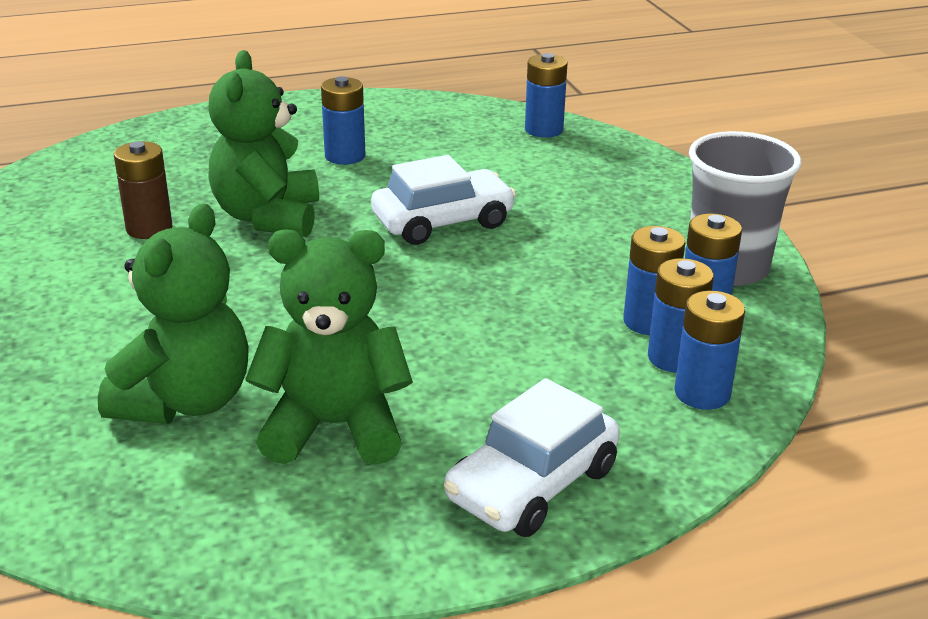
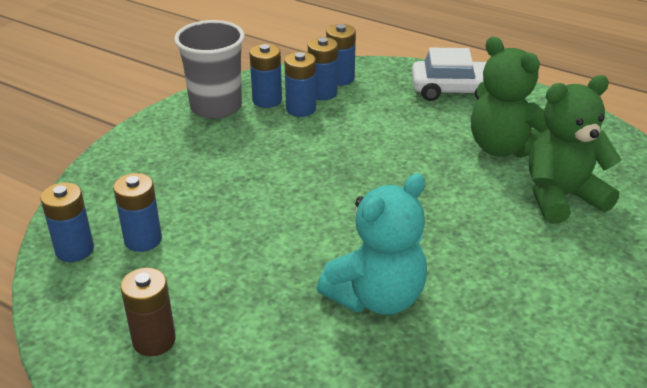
camera: 130 degrees left, 5 degrees up
(149, 228) = (469, 345): brown battery -> brown battery (154, 340)
(268, 217) = (376, 297): green teddy bear -> turquoise teddy bear
(345, 156) = (237, 326): blue battery -> blue battery (143, 240)
(443, 222) = (283, 218): white car -> none

